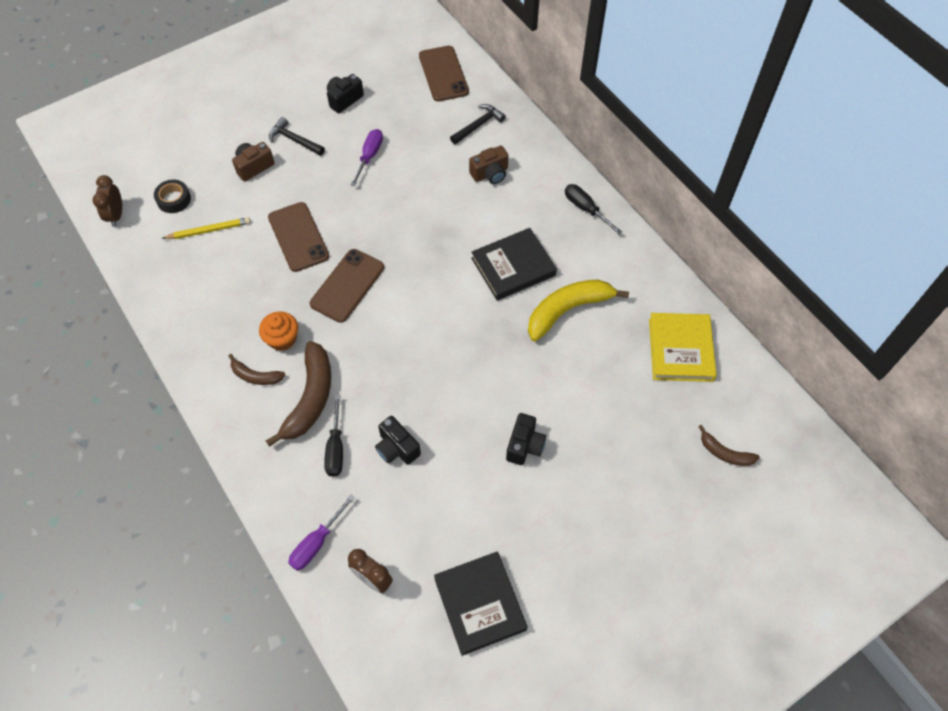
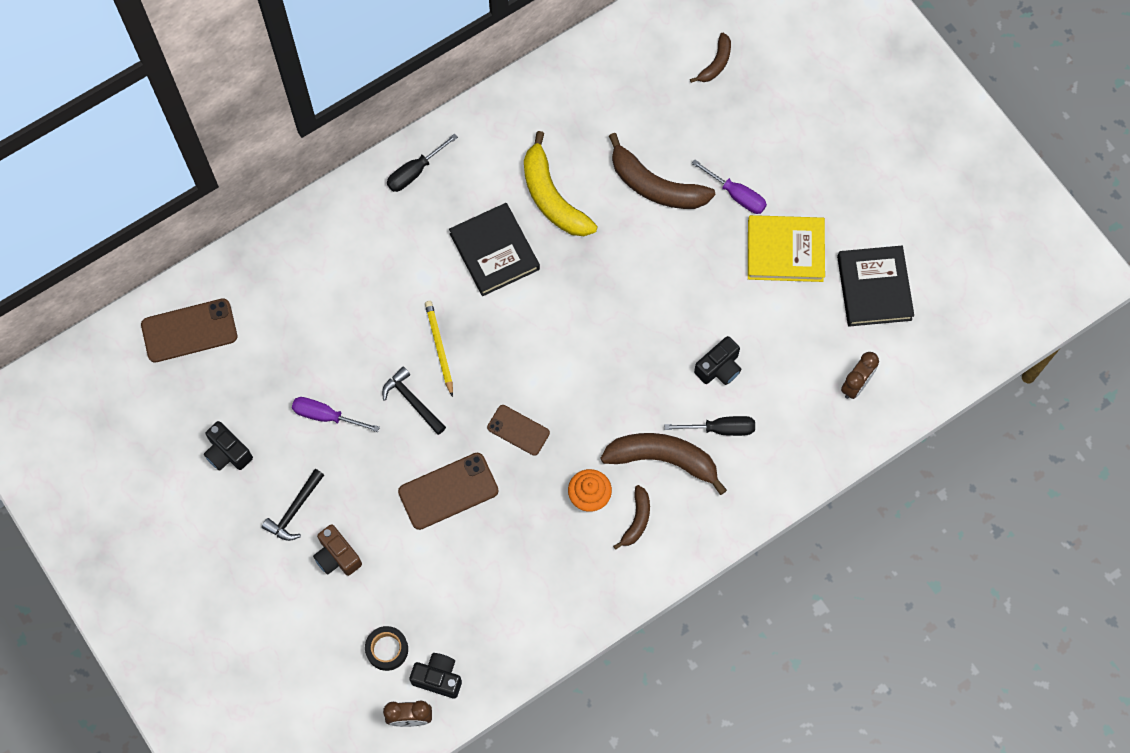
camera: 90 degrees left, 10 degrees up
(209, 230) = (436, 598): yellow pencil -> yellow pencil (439, 347)
(316, 543) = (823, 440): purple screwdriver -> purple screwdriver (737, 195)
(347, 285) = (518, 430): brown phone -> brown phone, size x0.64
(478, 125) = (281, 288): black hammer -> black hammer (412, 401)
(480, 604) = (874, 288): black book -> black book turned 75 degrees counterclockwise
(490, 174) = (359, 275): brown camera -> none
(524, 445) = (713, 245): black camera -> black camera (438, 678)
(585, 395) = (655, 186): none -> brown banana
(680, 349) = (600, 91): yellow book -> yellow book (785, 251)

